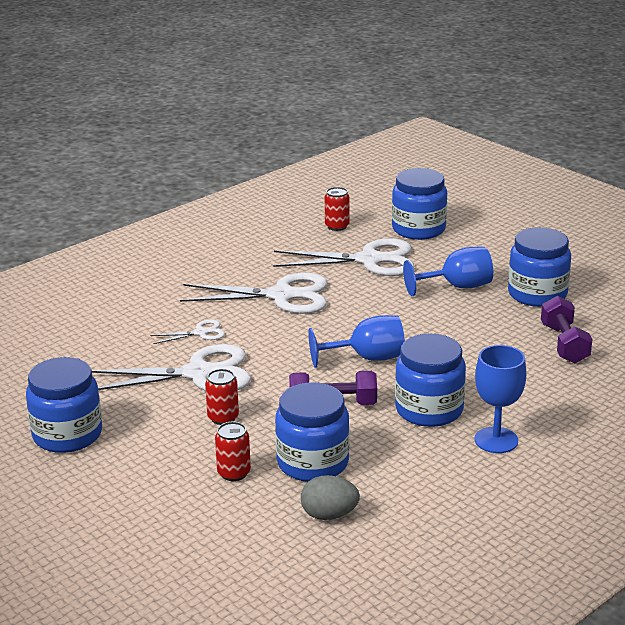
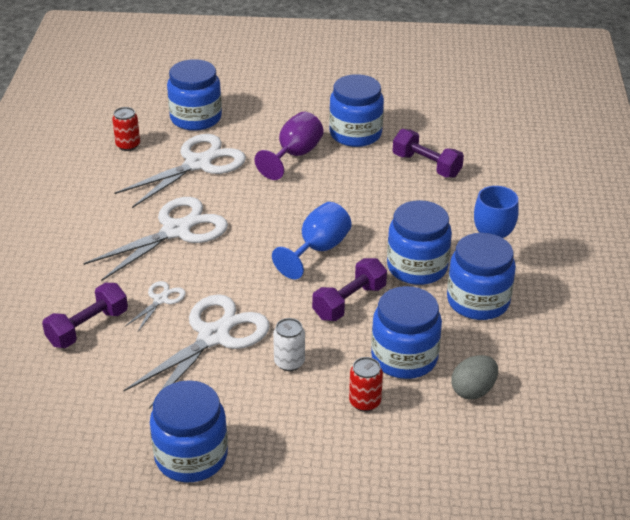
camera: 45 degrees left, 10 degrees up
(128, 325) = (88, 328): none -> purple dumbbell
(223, 417) = (289, 362): red can -> white can
(441, 459) = (478, 301): none -> blue jar
(457, 287) = (294, 155): blue goblet -> purple goblet

